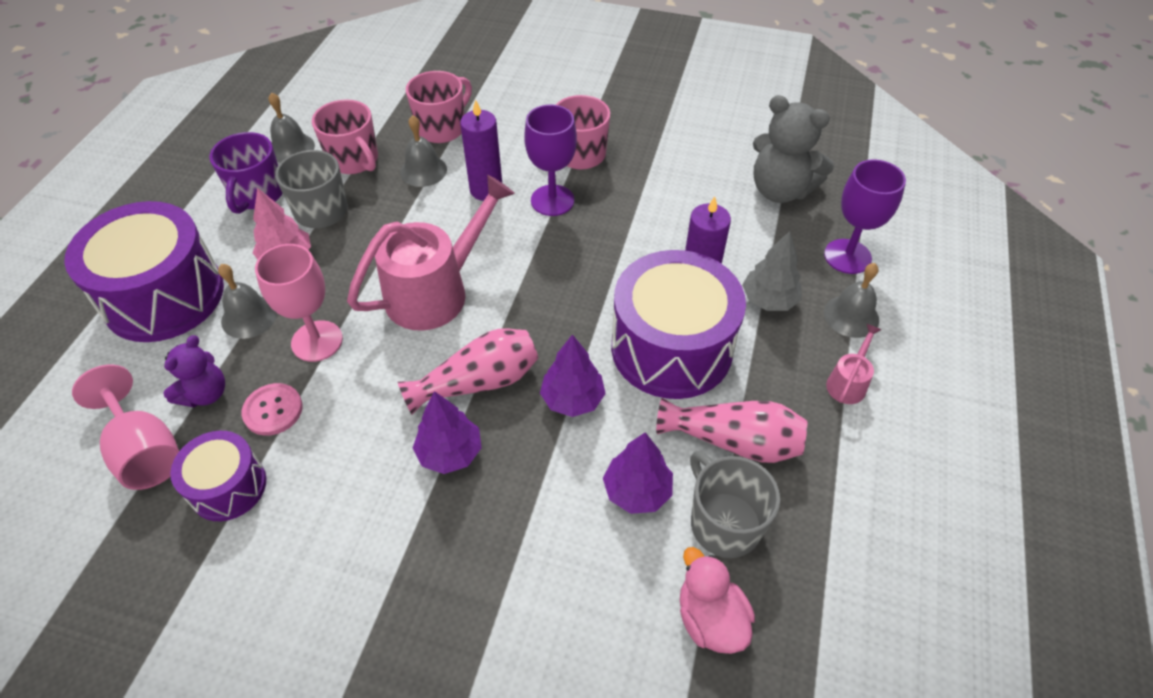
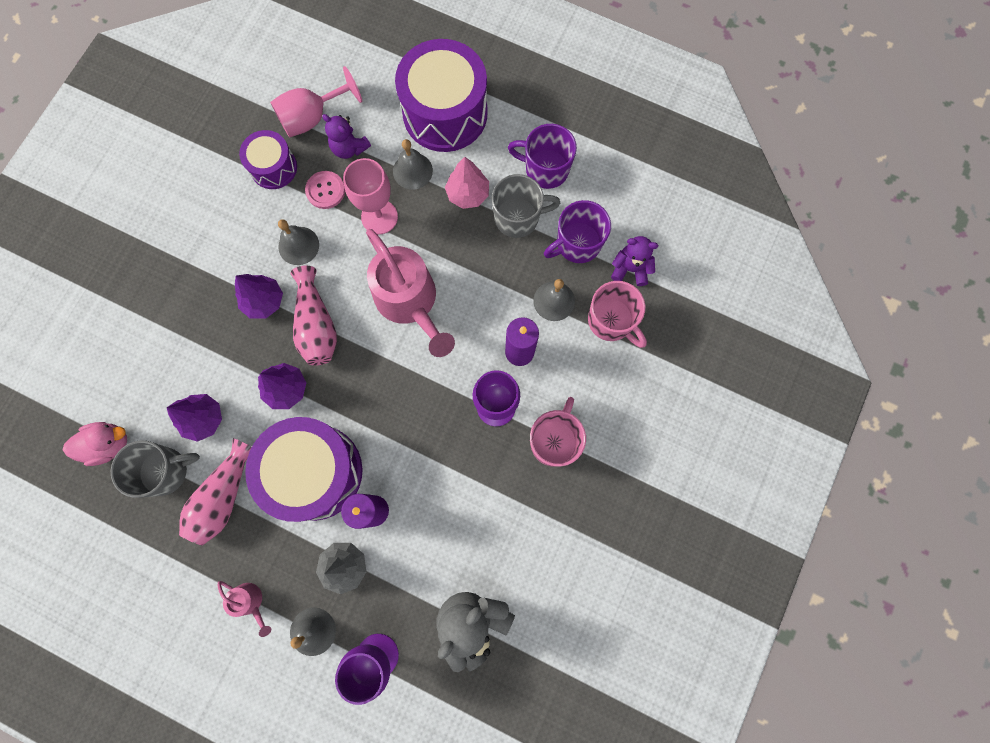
camera: 100 degrees right, 25 degrees up
(291, 148) = (602, 193): grey bell -> grey bell (298, 245)
(354, 160) = (577, 244): pink mug -> purple mug
(382, 120) = (630, 269): none -> purple teddy bear

